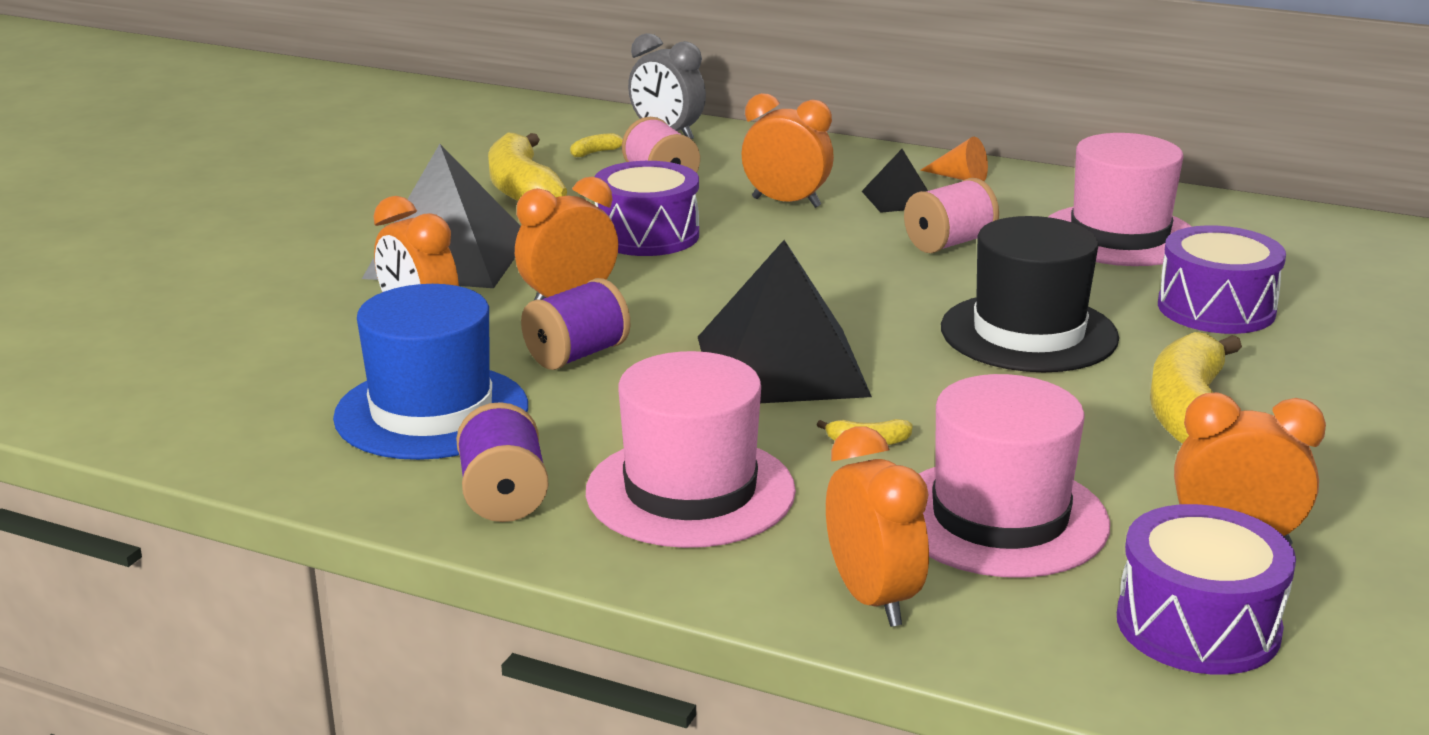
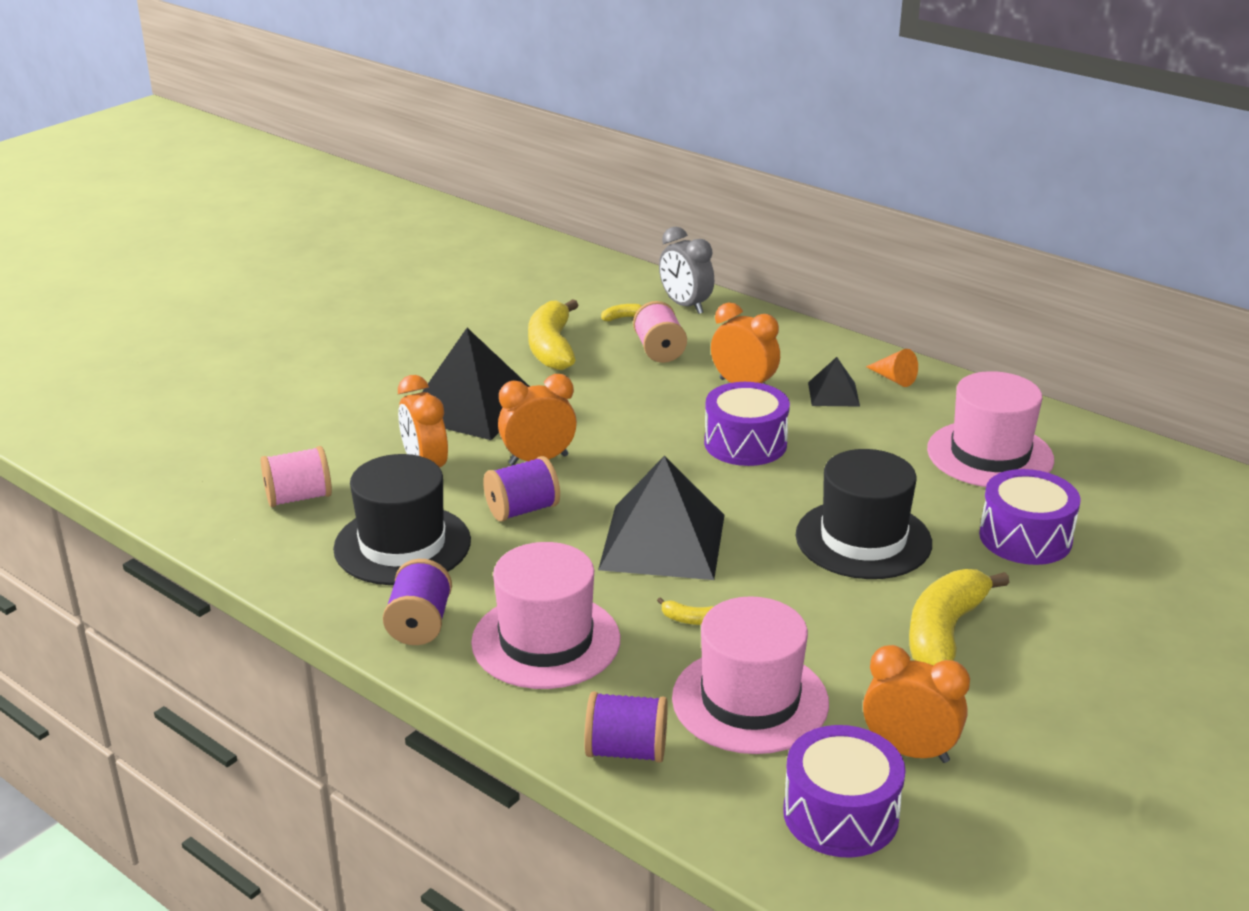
camera: 15 degrees right, 5 degrees up
(431, 412) = (402, 545): blue hat -> black hat
(647, 235) = (623, 405): purple drum -> purple drum (745, 443)
(873, 599) = (626, 750): orange clock -> purple spool
(949, 243) = (849, 444): pink spool -> pink spool (298, 497)

